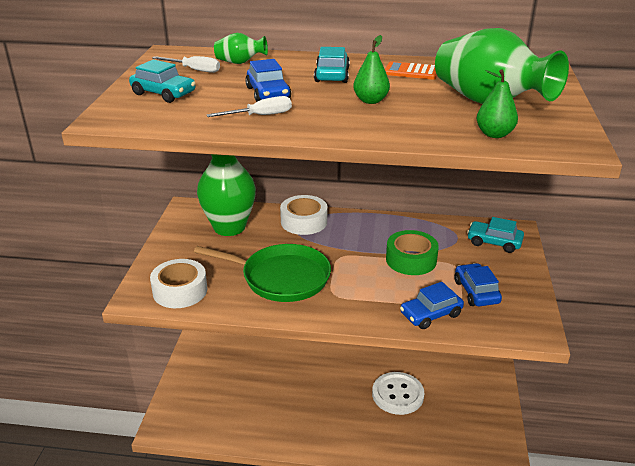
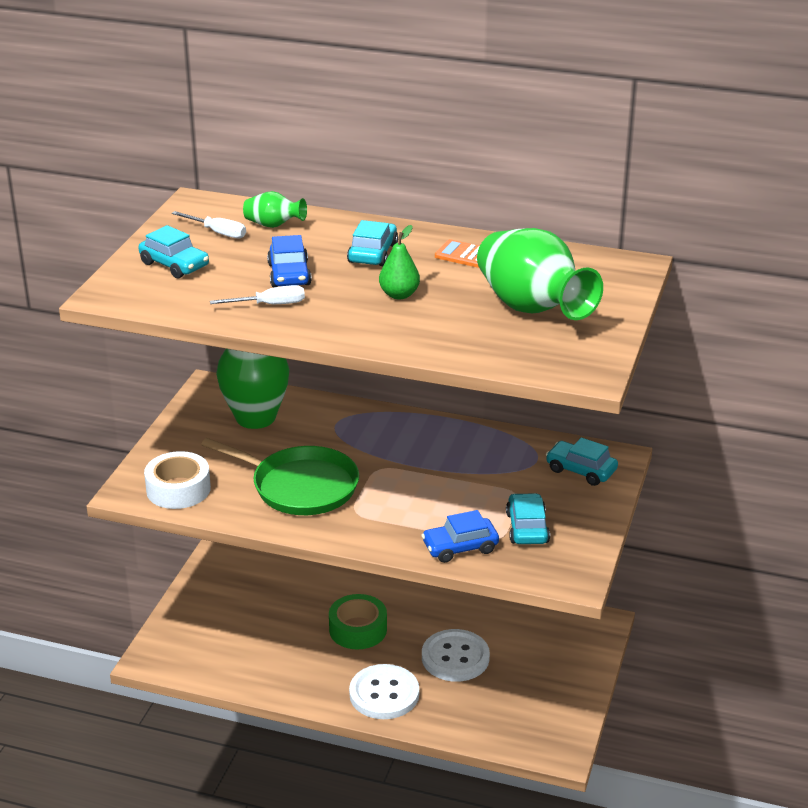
camera: 10 degrees right, 0 degrees up
(304, 222) = (350, 419): white tape -> none
(354, 432) = (384, 694): none -> white button
(411, 260) = (465, 481): green tape -> green tape (358, 629)
(476, 292) = (527, 528): blue car -> turquoise car
(494, 134) = (509, 351): green pear -> none

